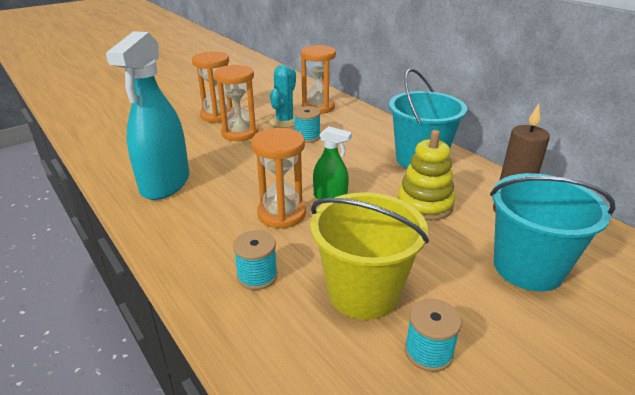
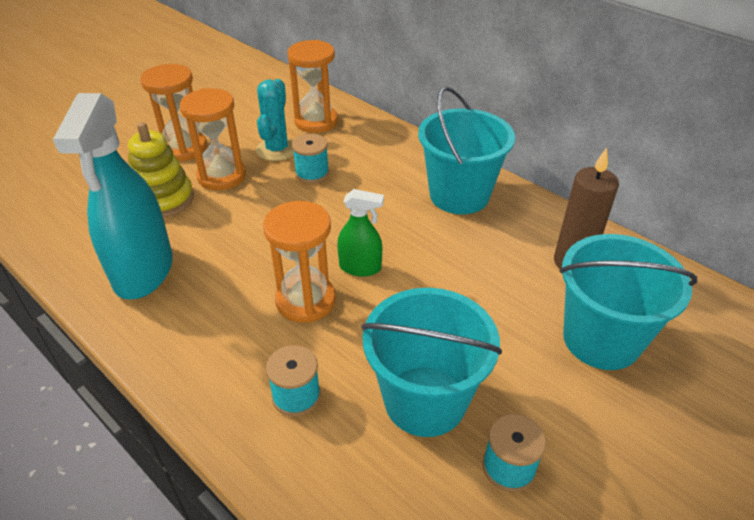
camera: 10 degrees left, 10 degrees up
(363, 292) = (425, 400): yellow bucket -> turquoise bucket
(424, 204) = (475, 264): yellow stacking toy -> yellow stacking toy (163, 199)

